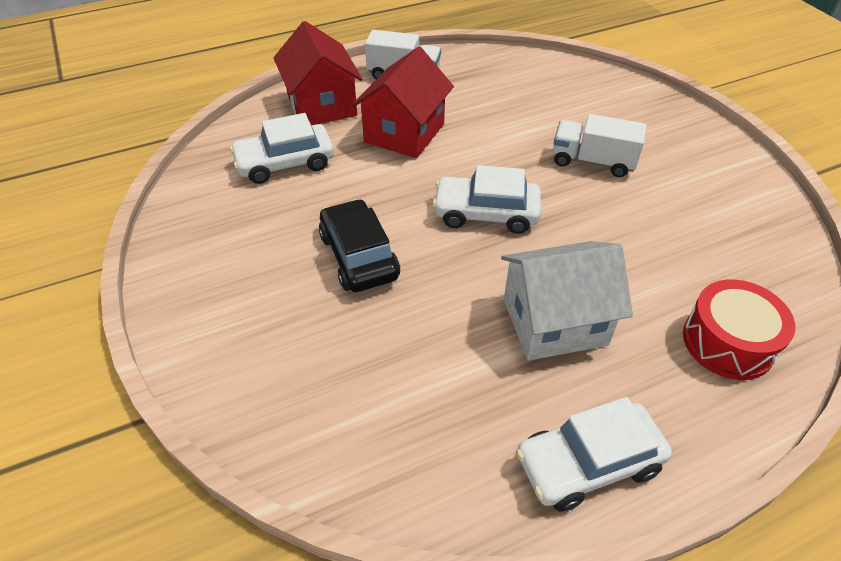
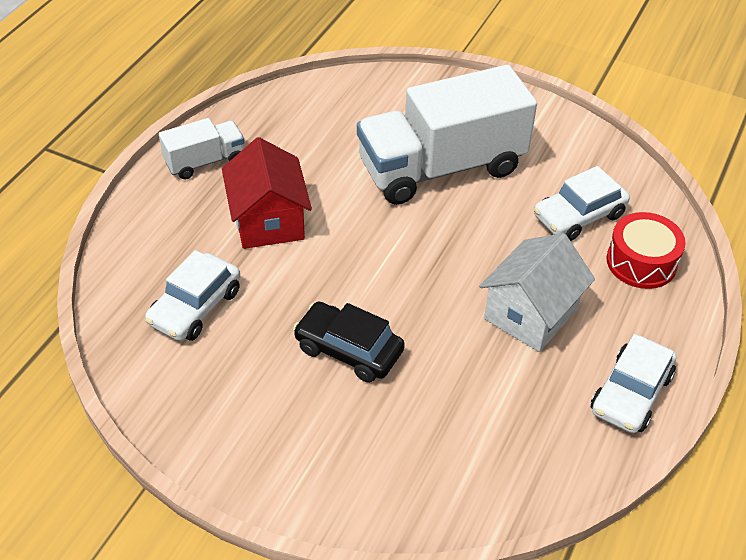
camera: 40 degrees left, 0 degrees up
(322, 105) = (163, 232): red house -> none
(486, 213) = (406, 258): white car -> white car (579, 216)
(592, 161) = (441, 167): white truck -> white truck, size x2.08

